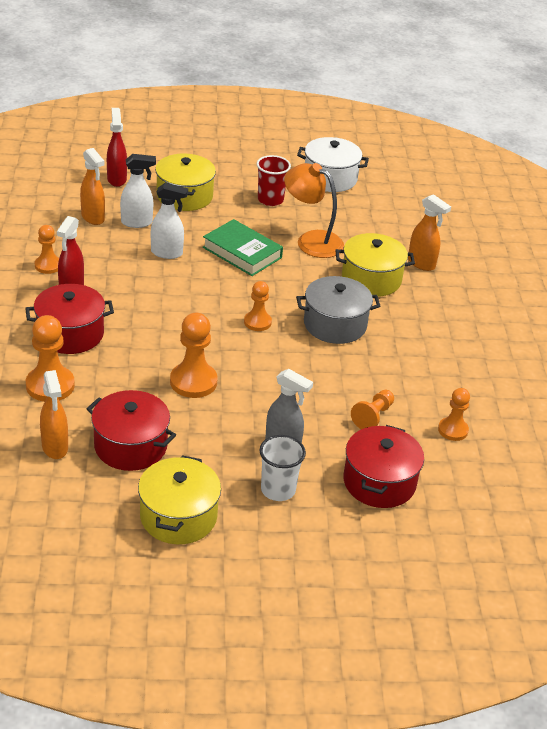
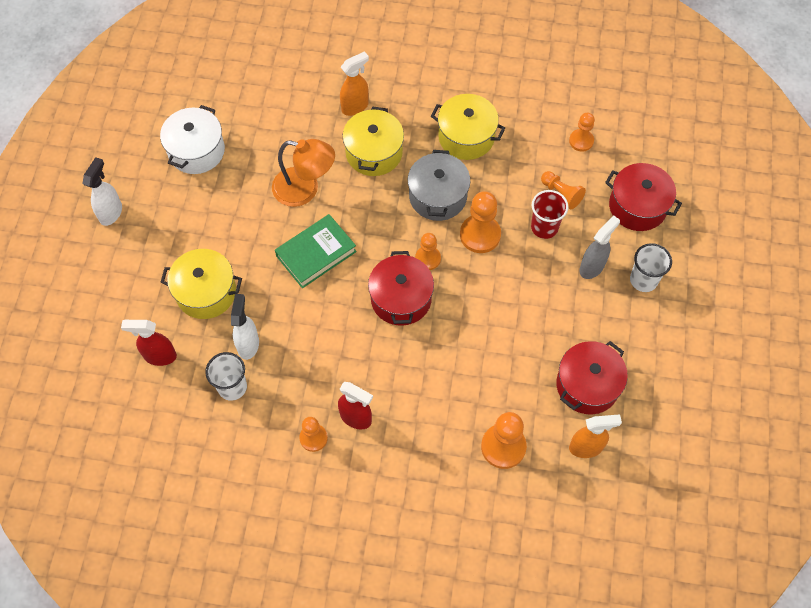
camera: 75 degrees left, 25 degrees up
(70, 334) = (429, 423): red pot -> red pot (401, 298)
(93, 218) = (232, 387): orange spray bottle -> white cup
(167, 253) = (307, 322): white spray bottle -> white spray bottle (111, 213)
(178, 516) = (671, 357): yellow pot -> yellow pot (466, 137)
(193, 382) = (507, 324): orange pawn -> orange pawn (480, 235)
(270, 200) = (227, 212): red cup -> red cup (544, 227)
(311, 241) = (305, 189): orange lamp -> orange lamp turned 120 degrees counterclockwise

